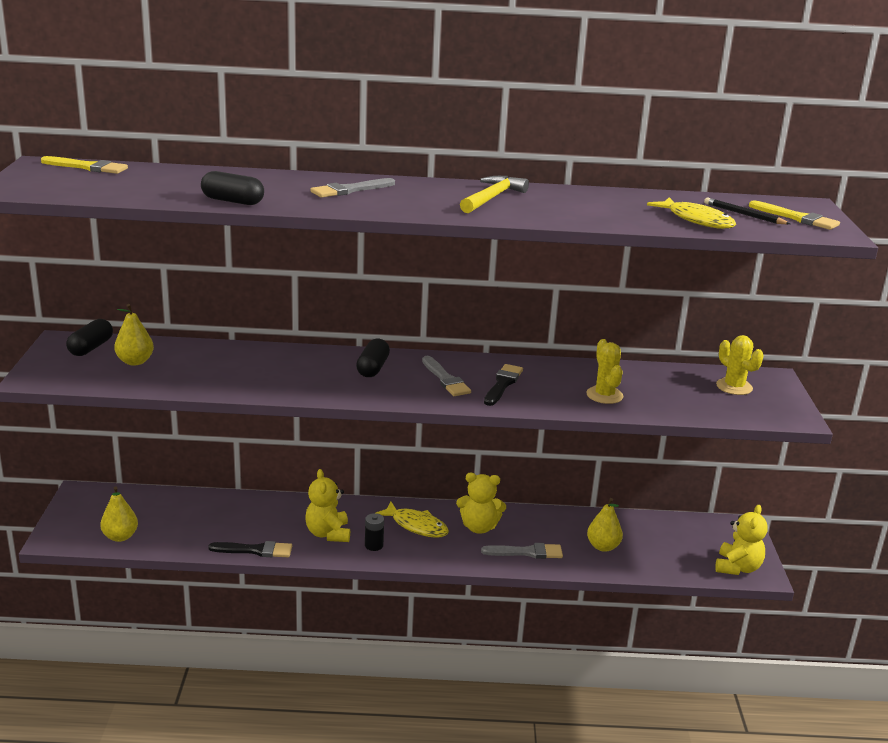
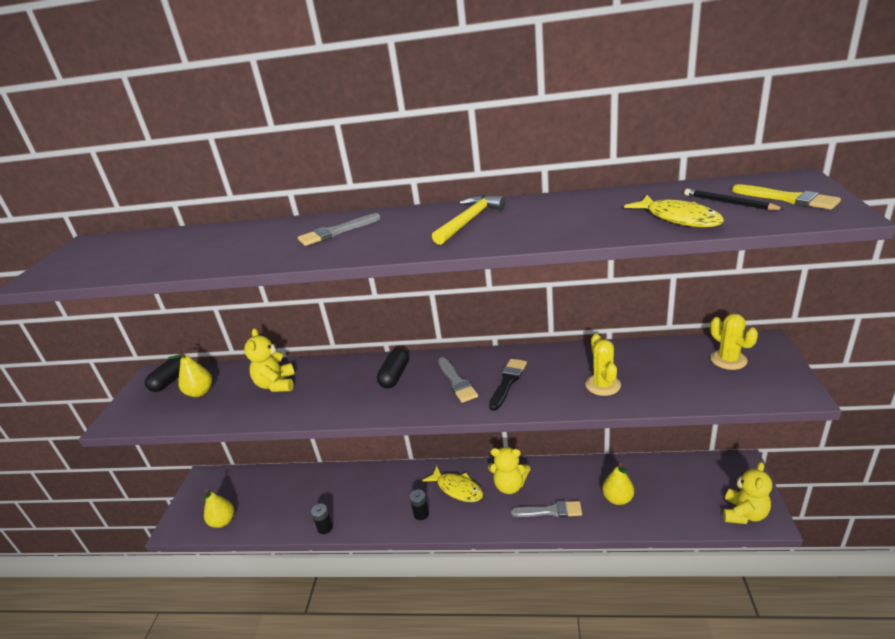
camera: 10 degrees right, 5 degrees up
(88, 167) = (120, 240): yellow brush -> none
(232, 201) = (222, 263): black capsule -> none
(255, 550) = (325, 527): black brush -> black battery
(328, 534) = (385, 504): yellow teddy bear -> yellow teddy bear (276, 384)

